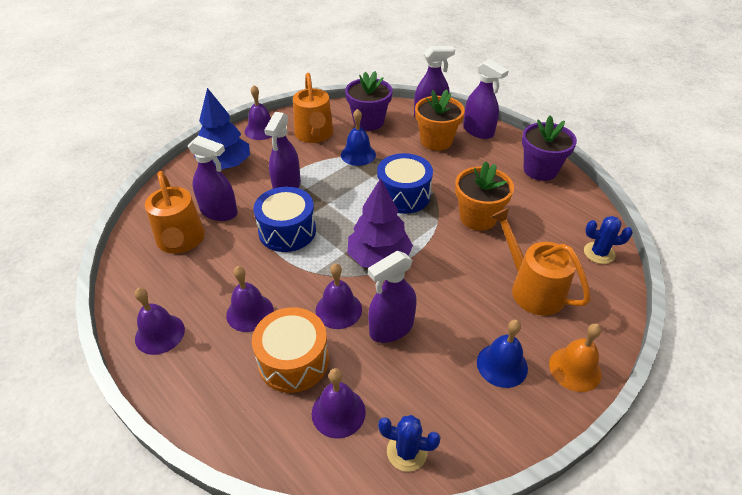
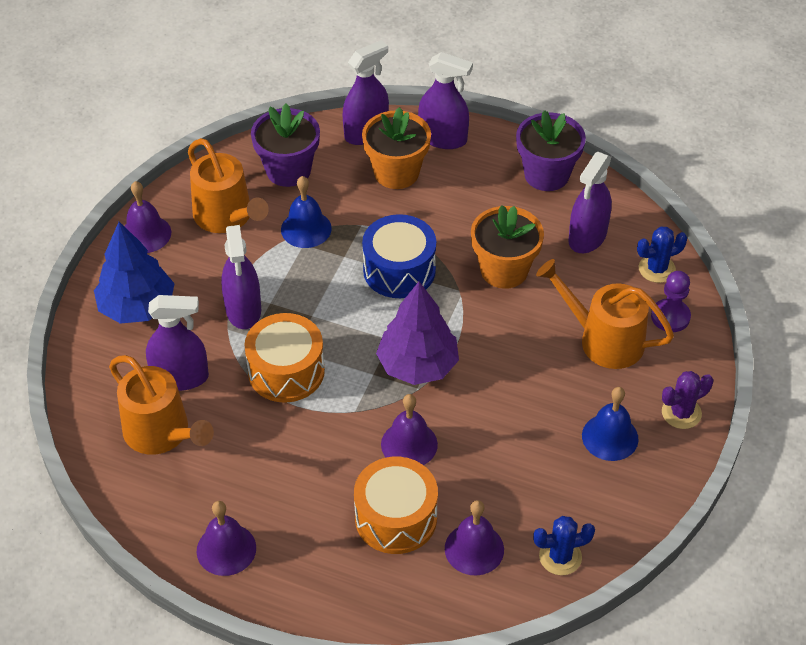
camera: 25 degrees left, 5 degrees up
(250, 312) = (311, 486): purple bell -> none
(287, 231) = (286, 371): blue drum -> orange drum
(391, 328) = (478, 442): purple spray bottle -> purple spray bottle (587, 237)
(575, 369) = (681, 413): orange bell -> purple cactus
(596, 290) = (670, 317): none -> purple pawn

